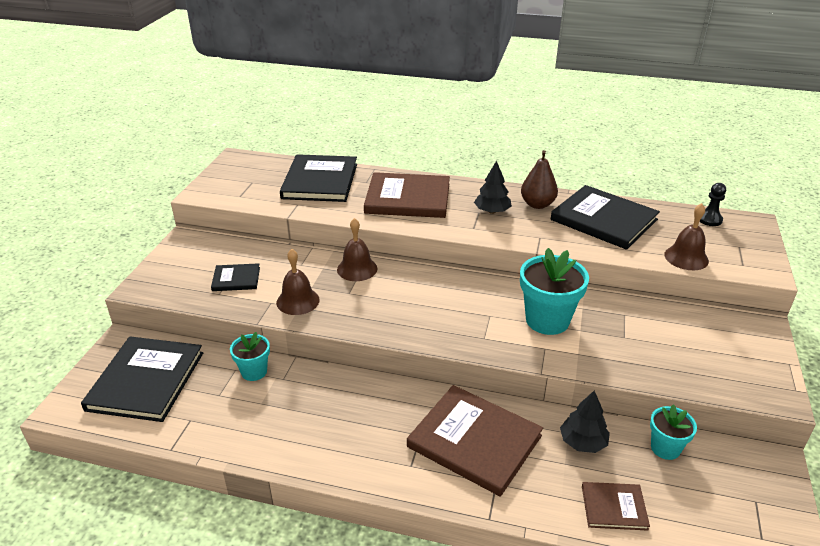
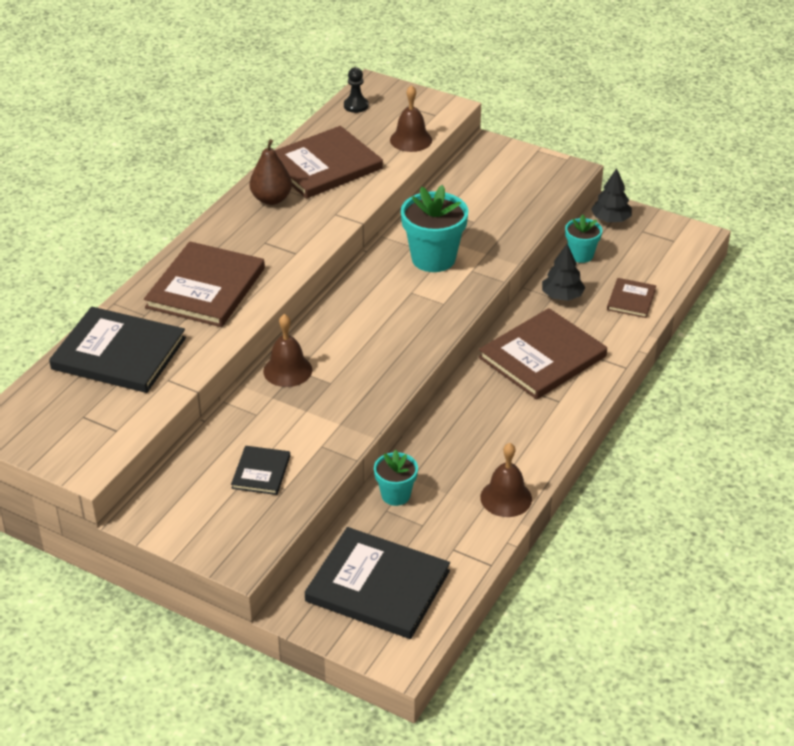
camera: 75 degrees left, 5 degrees up
(298, 301) = (328, 424): brown bell -> brown bell (506, 498)
(492, 211) = (268, 233): black tree -> black tree (610, 220)
(603, 220) = (324, 166): black book -> brown book

